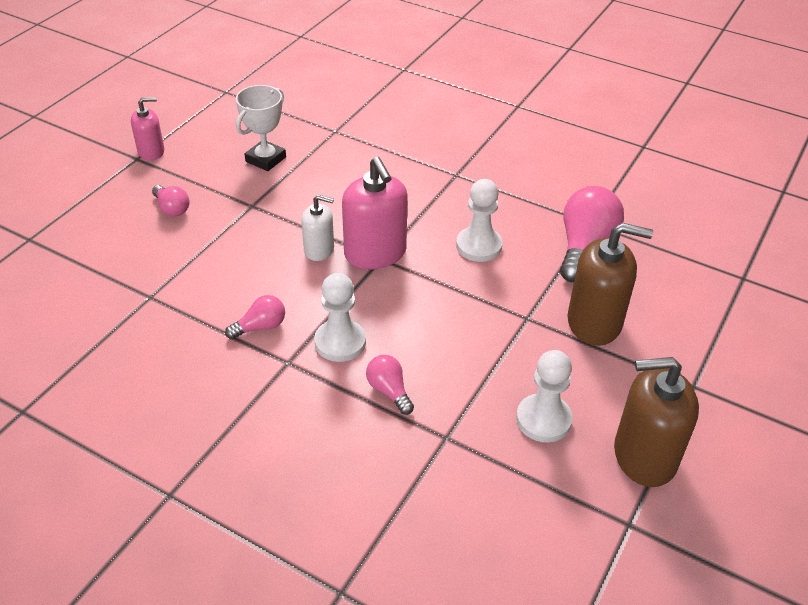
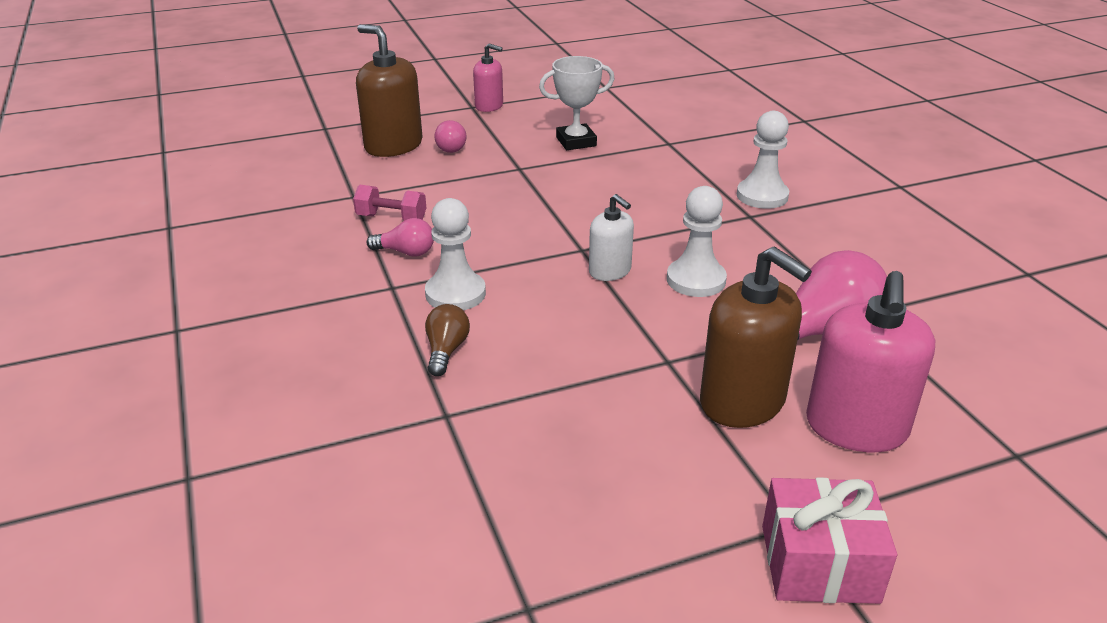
camera: 40 degrees right, 10 degrees down
(210, 302) = (391, 218): none -> pink dumbbell
(319, 250) = (533, 220): white soap dispenser -> white soap dispenser (610, 271)
(375, 253) = (581, 243): pink soap dispenser -> pink soap dispenser (856, 427)
(389, 391) = (446, 351): pink light bulb -> brown light bulb
(543, 420) = (564, 455): white pawn -> white pawn (762, 196)
(644, 456) = (634, 555): brown soap dispenser -> brown soap dispenser (393, 145)
(725, 401) = (819, 563): none -> pink gift

